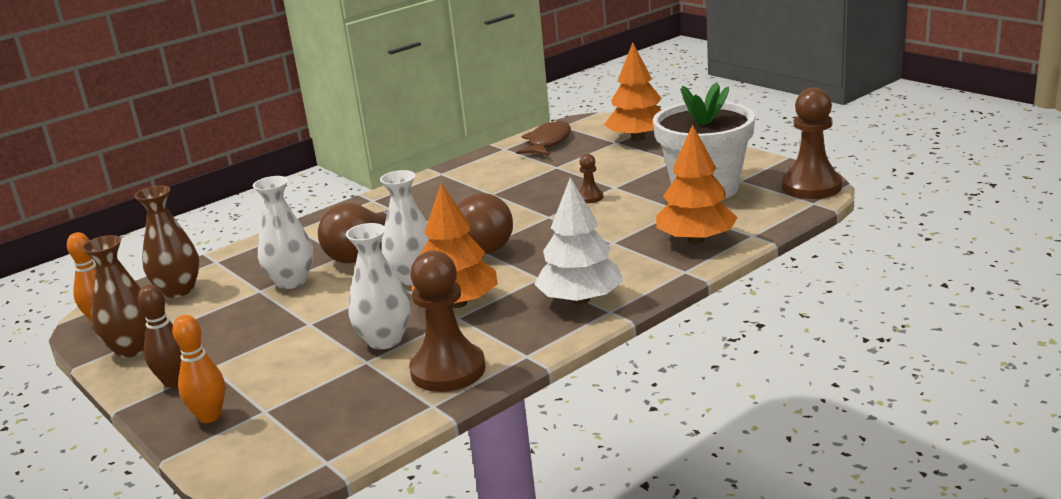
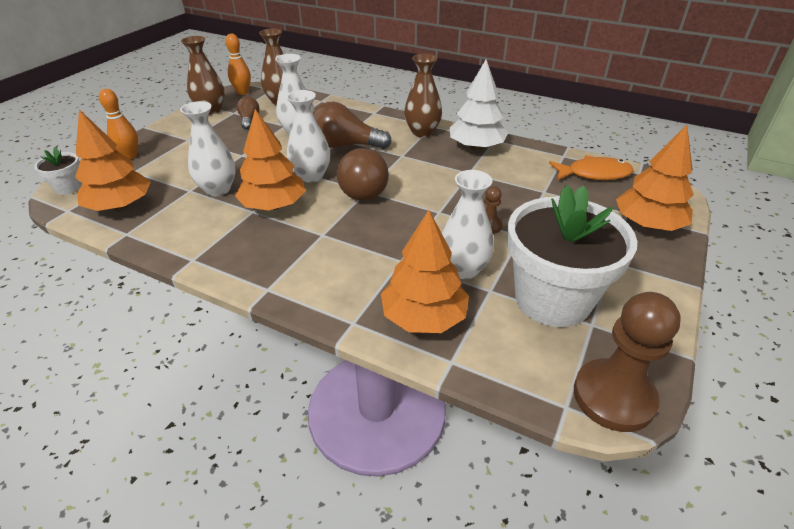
camera: 65 degrees right, 15 degrees up
(174, 381) = (172, 133): brown bowling pin -> none
(211, 316) = (249, 120): none -> brown light bulb
(255, 468) = (69, 187): none -> white flower pot
(357, 415) = (120, 206): none -> orange tree
(382, 206) = (422, 132): none -> brown vase
(448, 370) = (173, 227): brown pawn -> none
(548, 142) = (594, 174): brown fish -> orange fish
(580, 300) = (286, 267): white tree -> white tree (476, 147)
(644, 216) = (463, 269): none -> white vase

